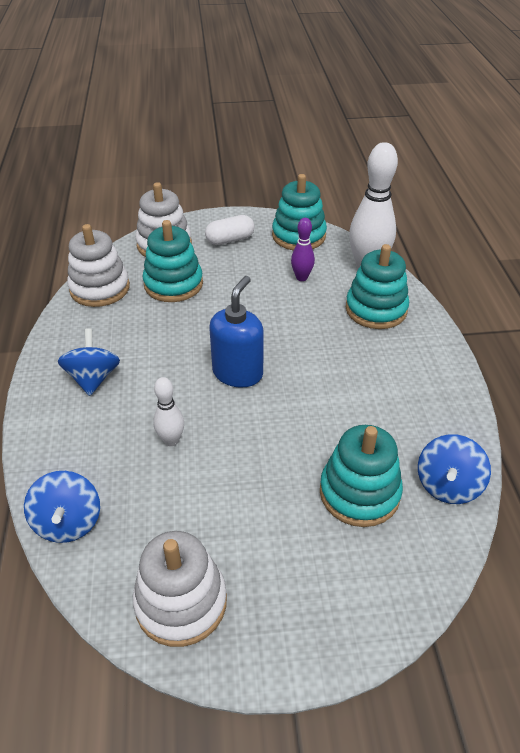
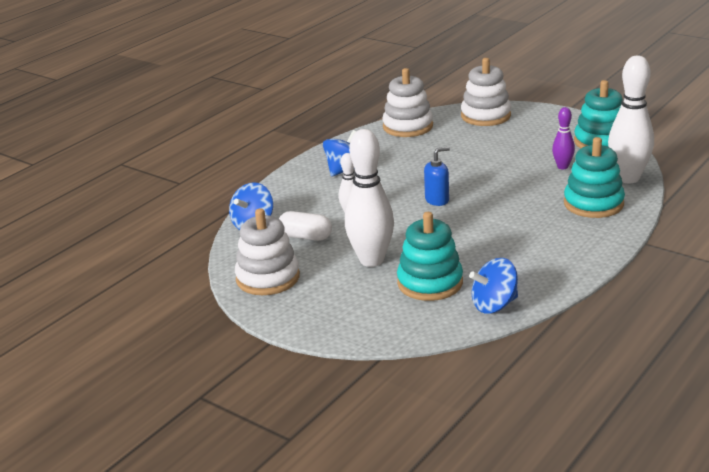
camera: 45 degrees right, 15 degrees down
(173, 284) = (460, 140): turquoise stacking toy -> none
(230, 240) = (540, 127): white capsule -> white capsule (305, 237)
(238, 373) = (437, 200): blue soap dispenser -> blue soap dispenser, size x0.64
(267, 496) = (371, 260): none -> white bowling pin

